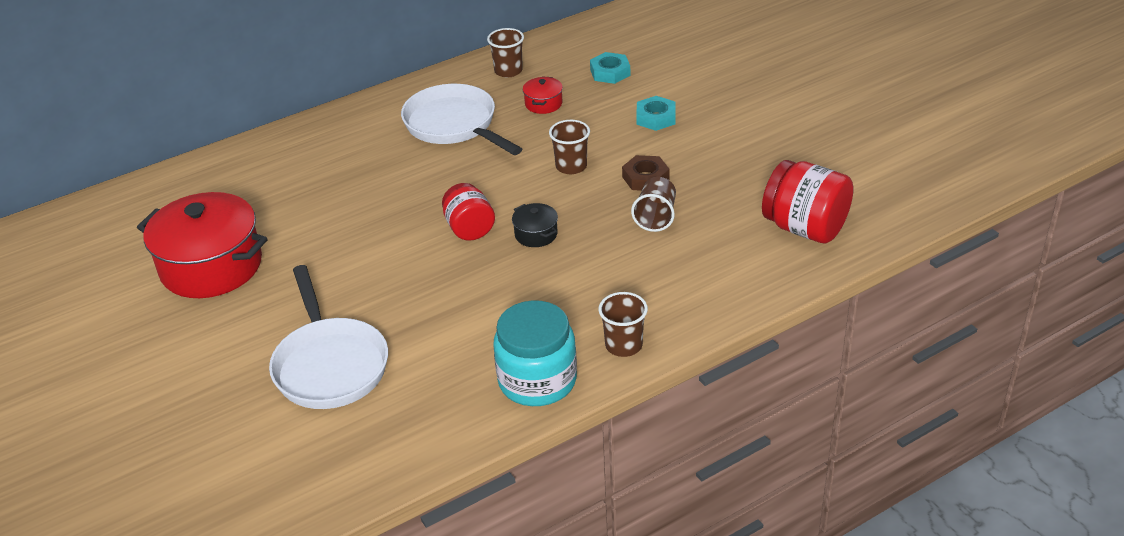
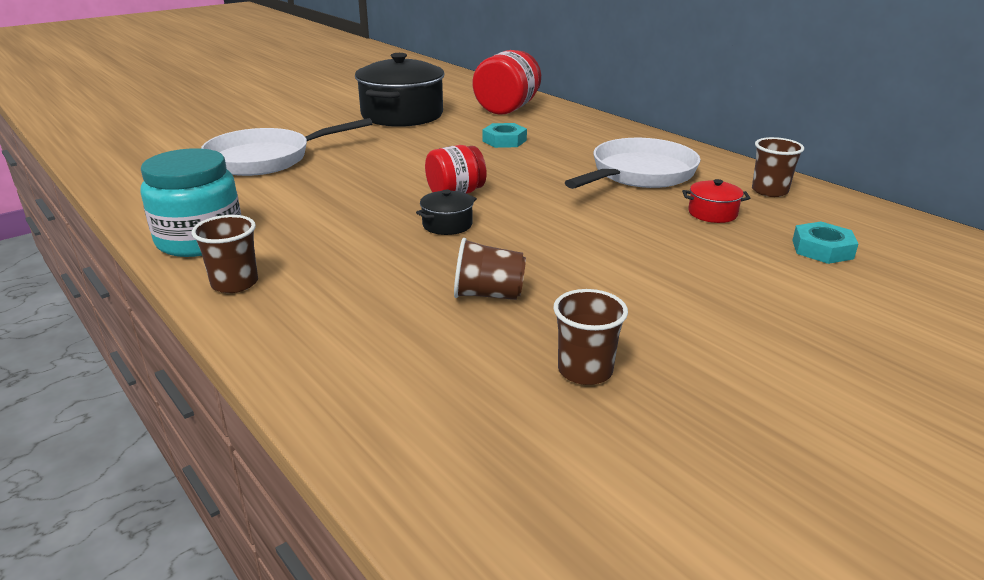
camera: 80 degrees right, 10 degrees down
(211, 266) = (402, 115): red pot -> black pot
(571, 166) = (585, 236): brown cup -> brown cup (585, 370)
(645, 178) = (576, 284): brown nut -> none
(656, 118) = (730, 286): turquoise nut -> turquoise nut (504, 141)
(805, 228) = (473, 434): red jar -> red jar (507, 108)

